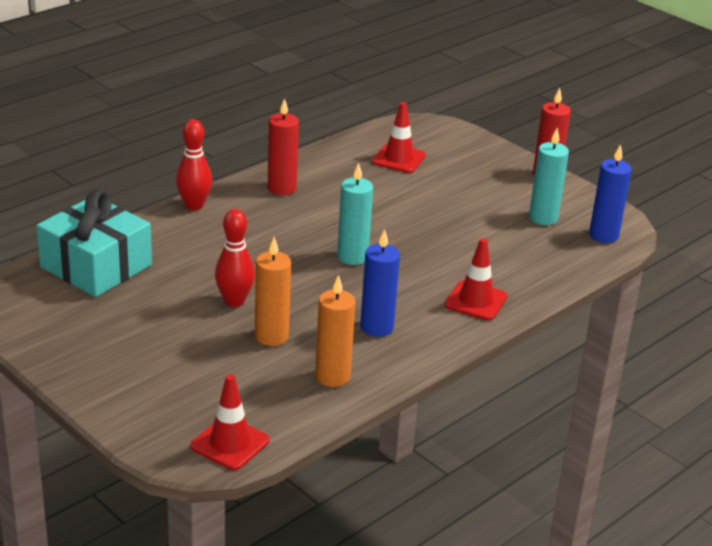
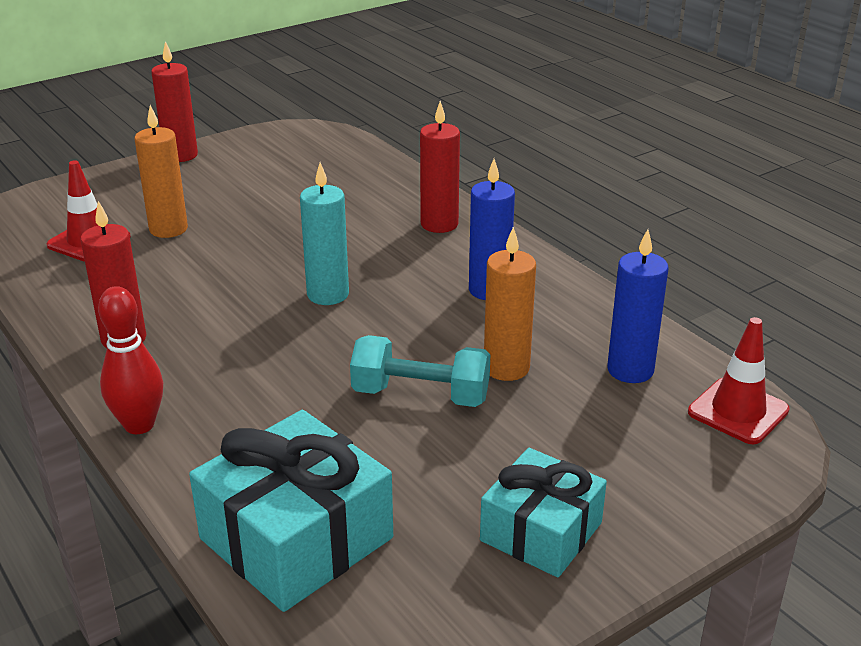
camera: 80 degrees left, 0 degrees up
(99, 350) = (541, 531): none -> turquoise gift
(234, 301) = (420, 395): red bowling pin -> turquoise dumbbell
(332, 376) = (591, 327): orange candle -> orange candle (168, 229)
(475, 301) = (439, 224): red traffic cone -> red candle
(543, 218) = (275, 168): turquoise candle -> none
(603, 235) = (322, 142): blue candle -> blue candle (630, 370)

